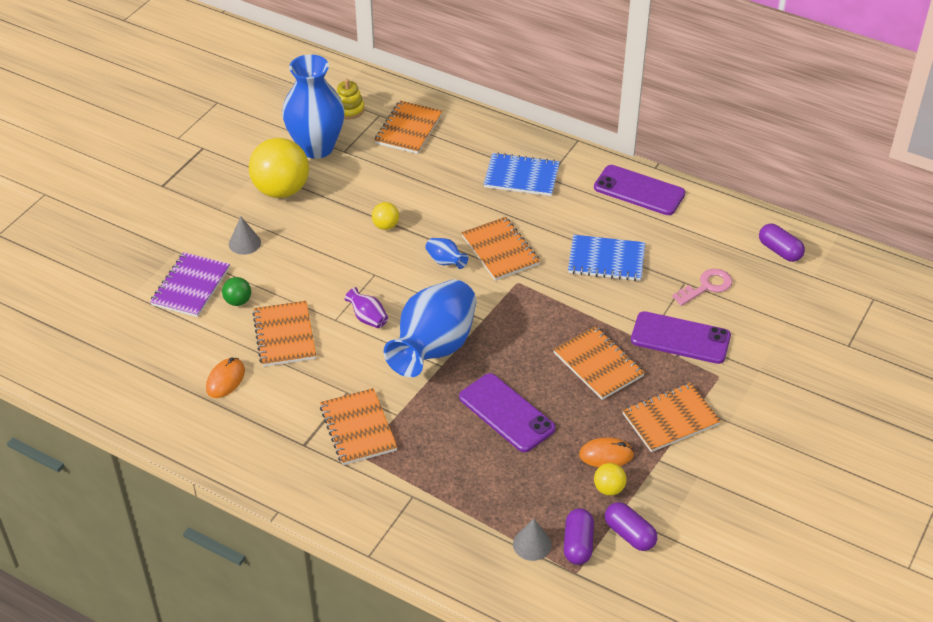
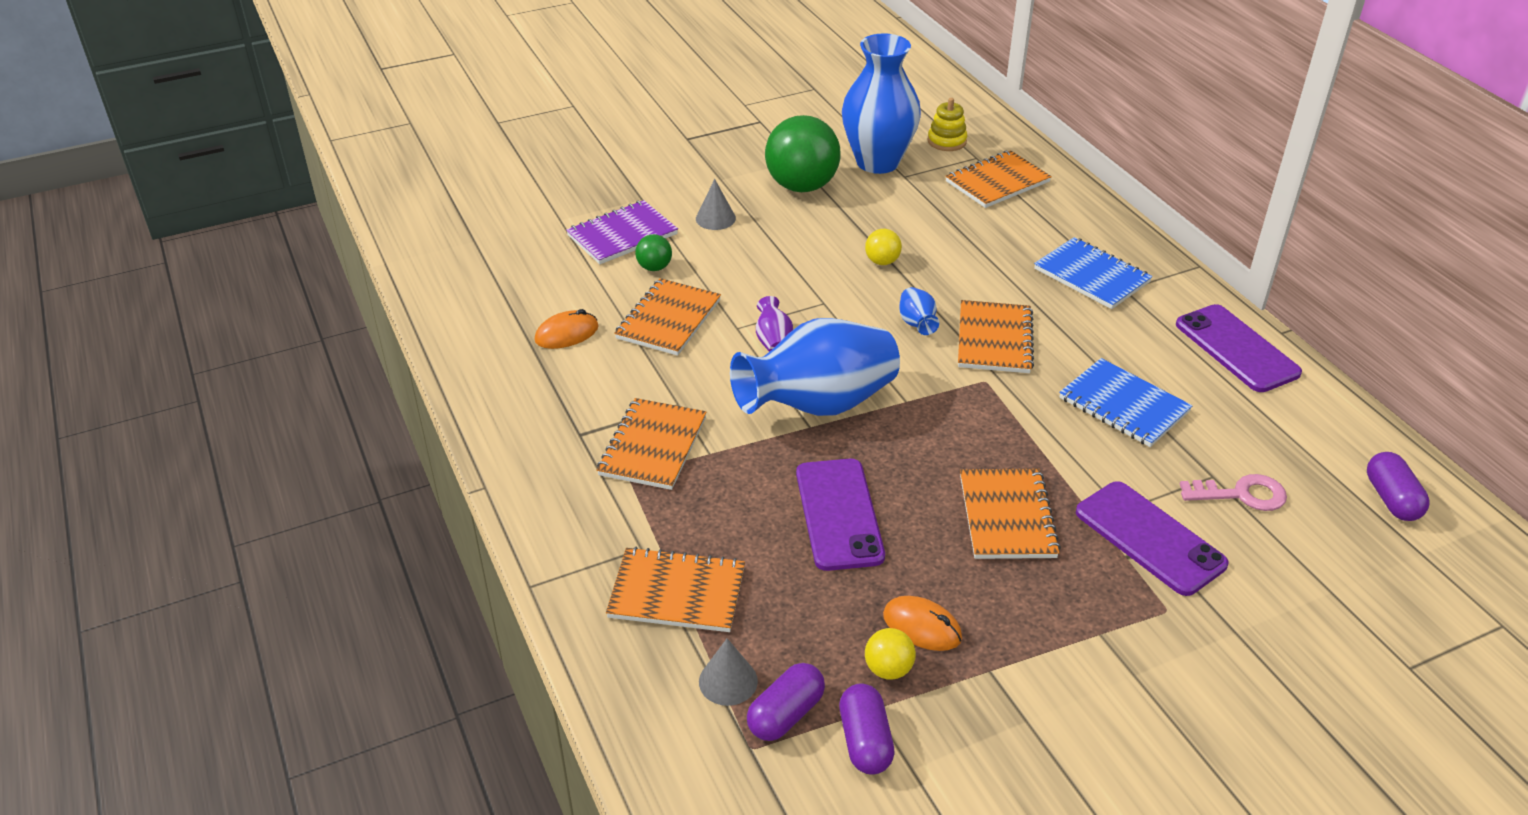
camera: 35 degrees right, 5 degrees down
(281, 190) = (802, 186): yellow ball -> green ball
(670, 419) = (1049, 628): orange notebook -> orange notebook (677, 592)

